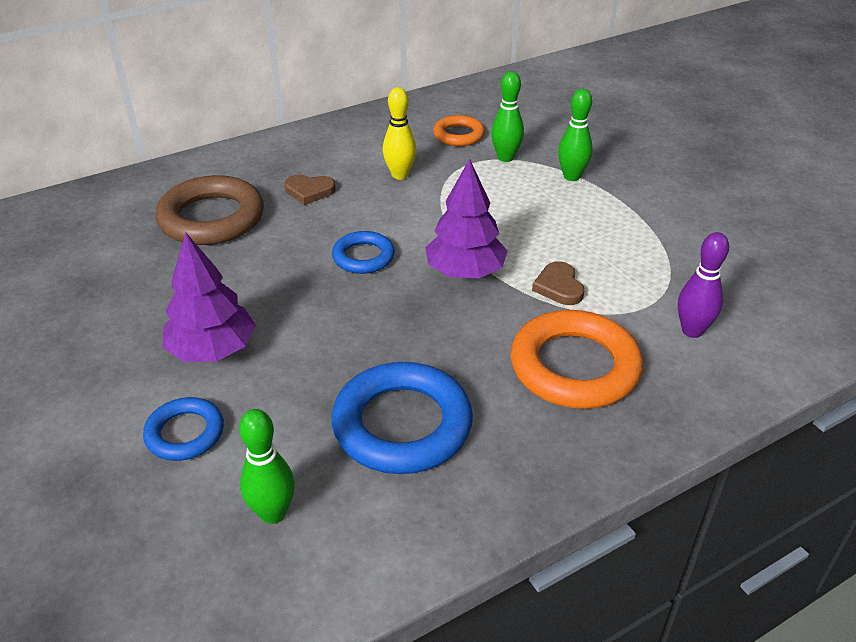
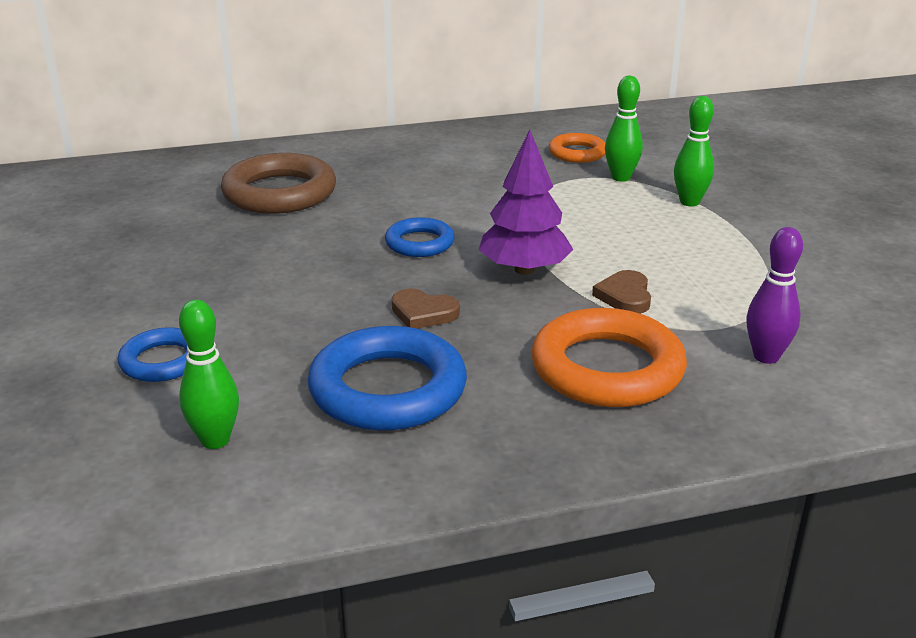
camera: 15 degrees right, 10 degrees down
(212, 350) = (224, 298): purple tree -> none
(309, 191) = (391, 182): brown heart -> brown heart (423, 313)
(400, 175) = (494, 180): yellow bowling pin -> none

